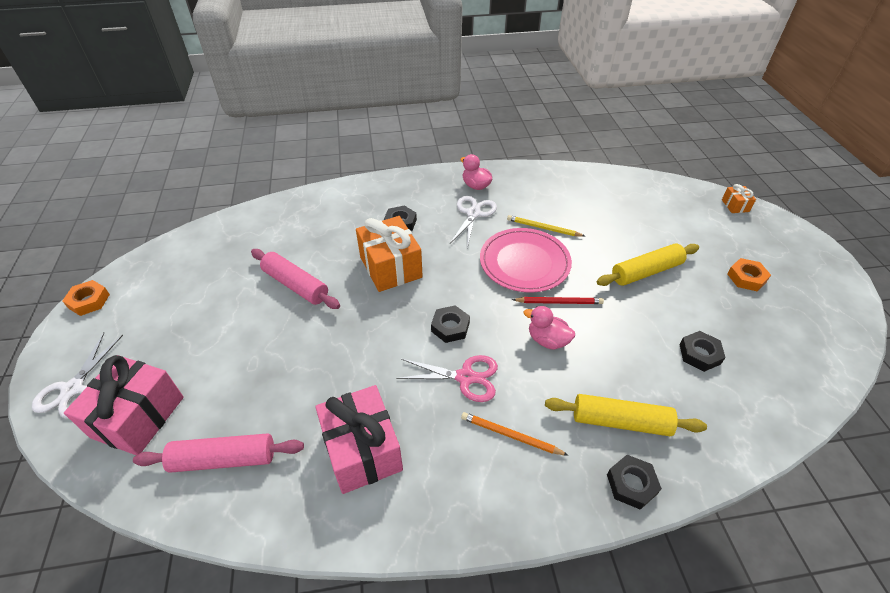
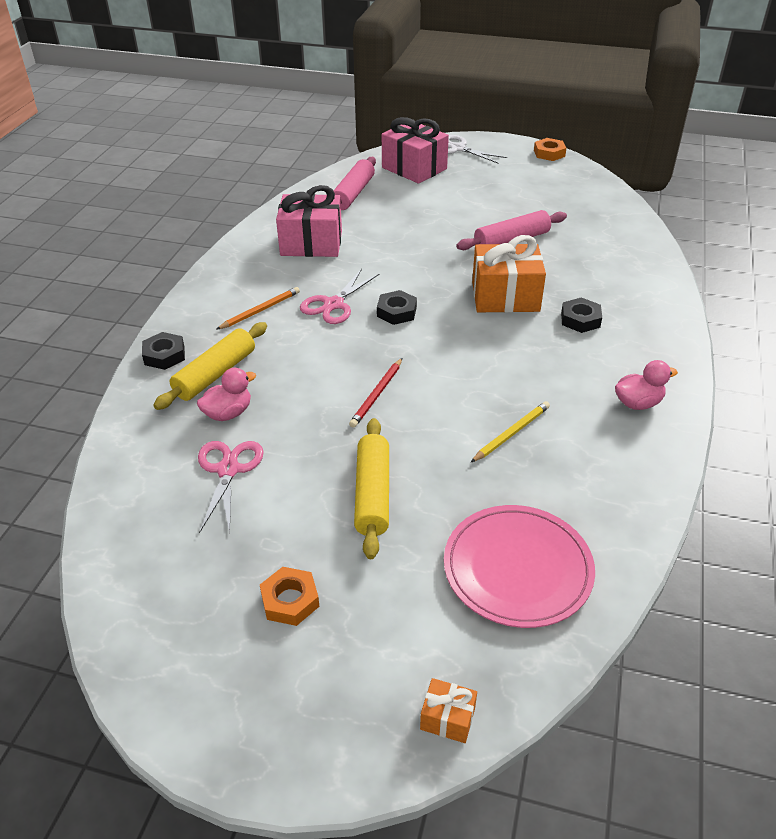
camera: 115 degrees right, 5 degrees down
(473, 214) = (572, 381): white scissors -> none
(524, 262) = (455, 392): pink plate -> pink plate (517, 568)
(547, 340) = (334, 366): pink duck -> pink duck (228, 413)
(699, 354) = (228, 470): black nut -> pink scissors

